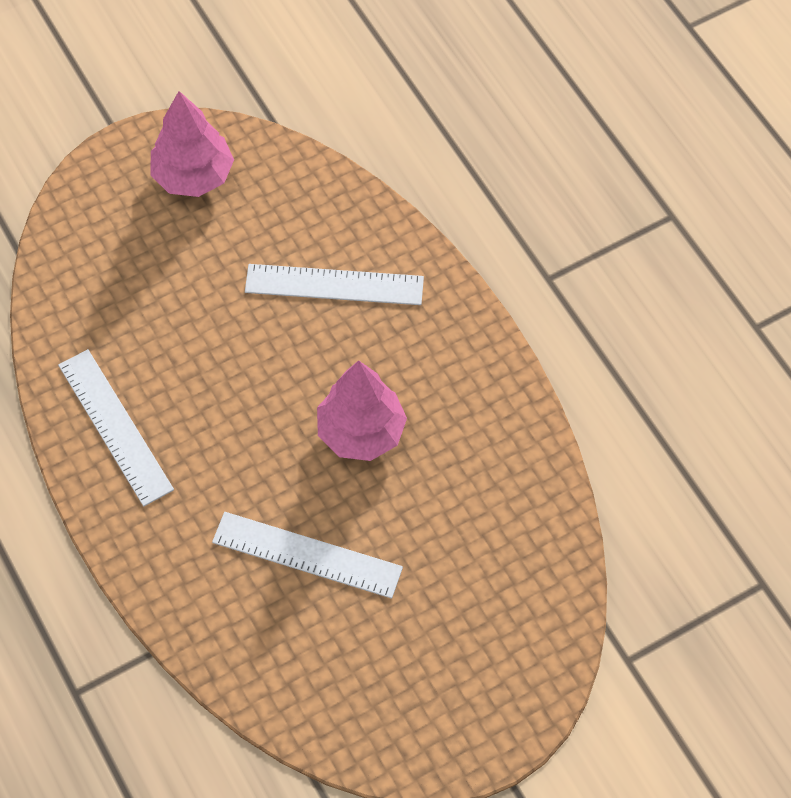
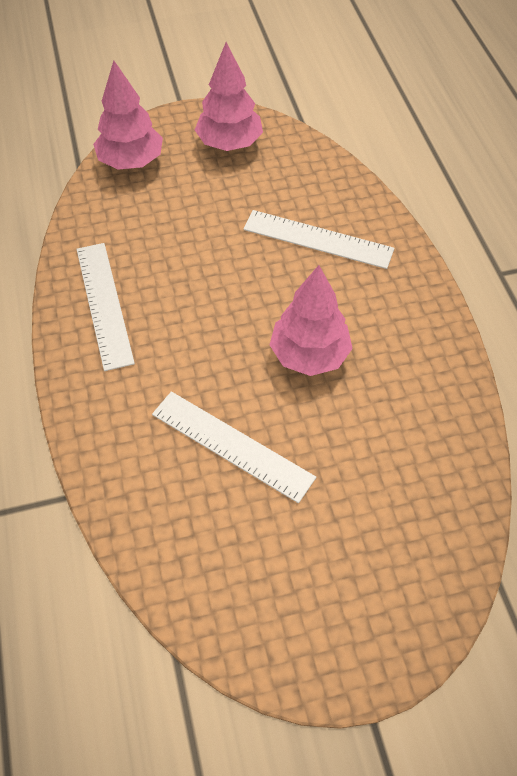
camera: 15 degrees right, 5 degrees down
(81, 230) = (131, 161): none -> pink tree

